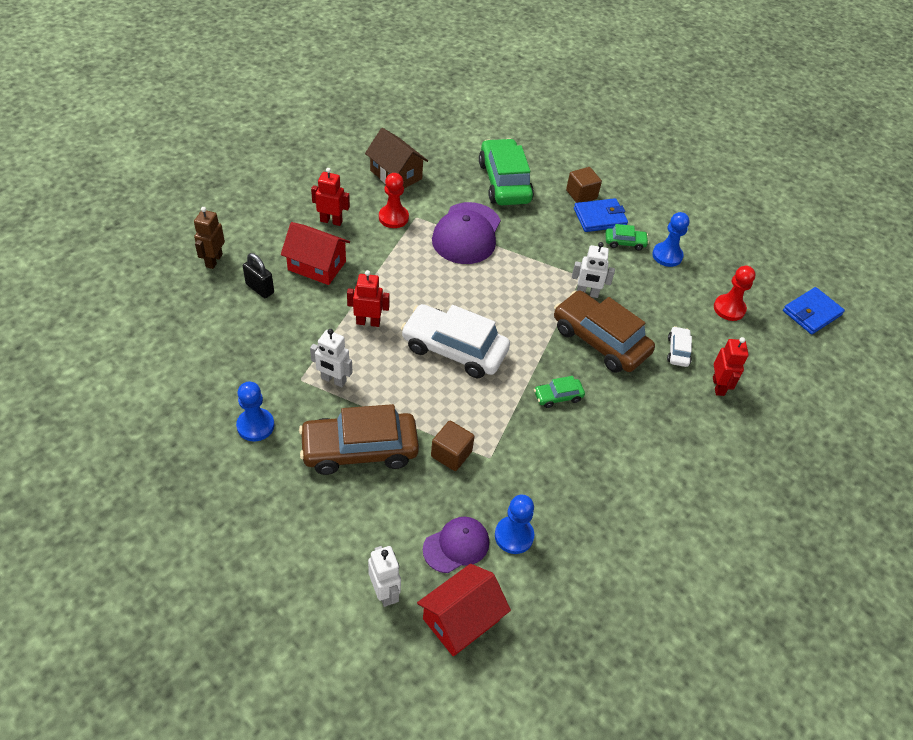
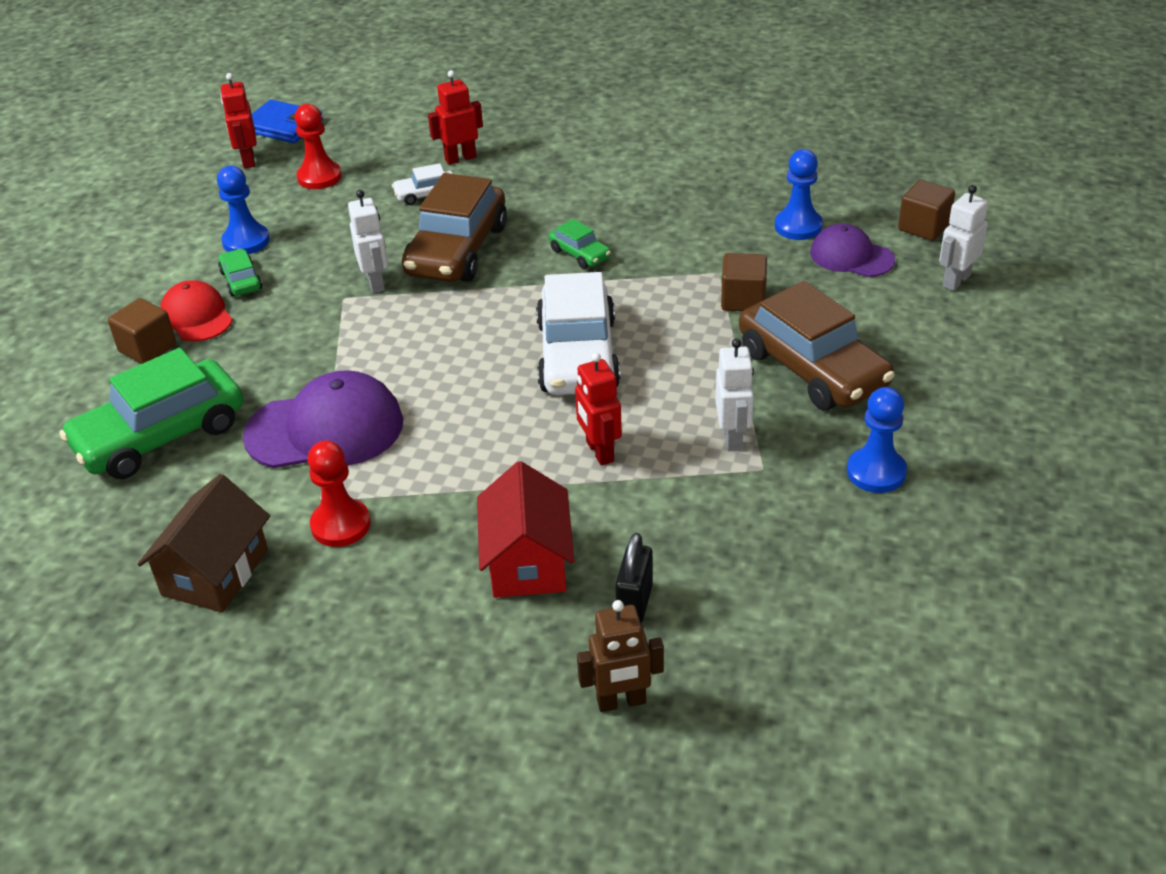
camera: 110 degrees left, 10 degrees down
(331, 221) = (403, 598): red robot -> red robot (248, 160)
(461, 619) = (923, 227): red house -> brown cube
(600, 218) = (197, 316): blue wallet -> red cap

